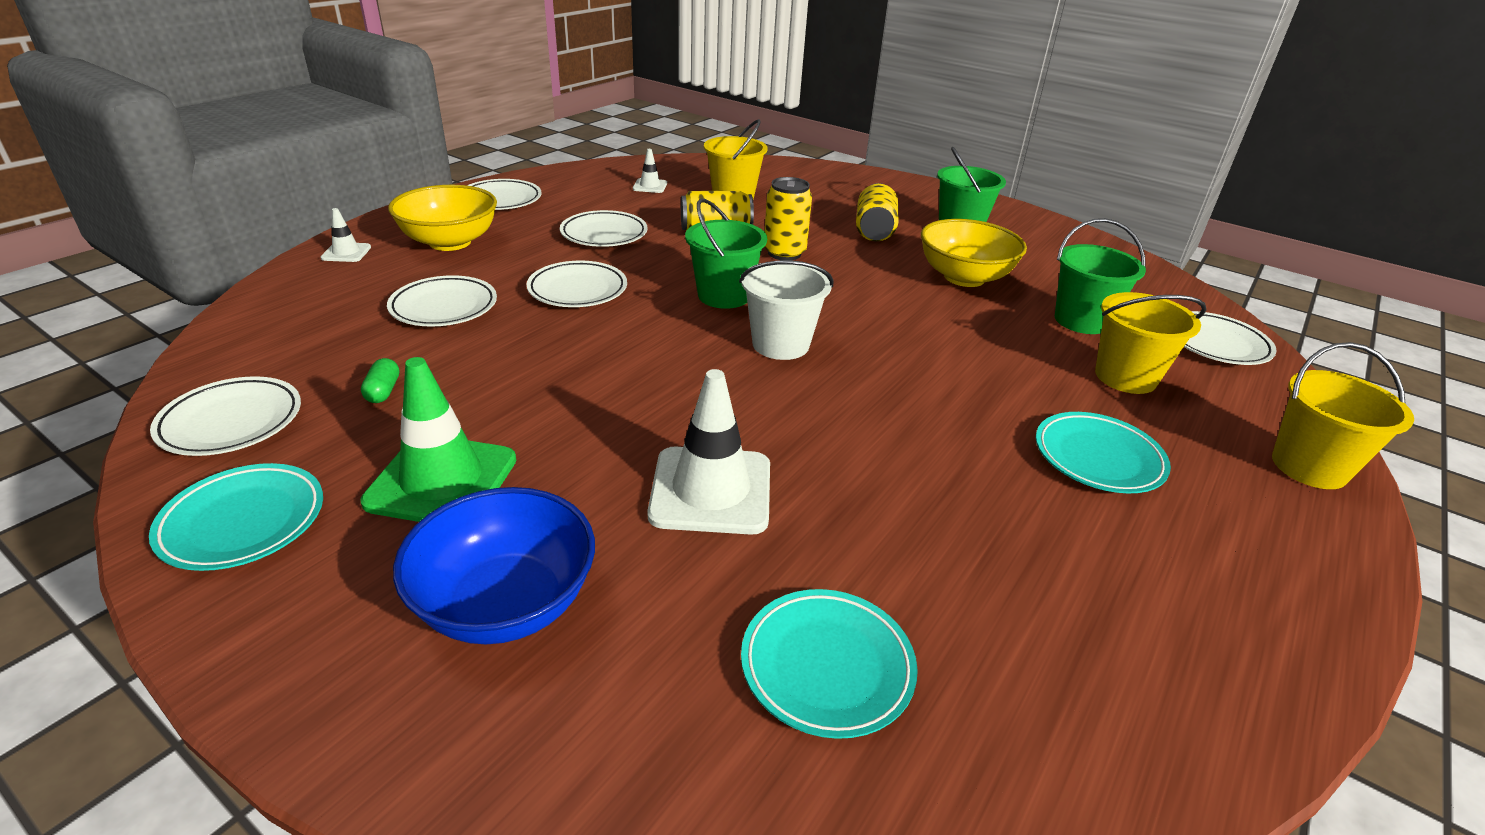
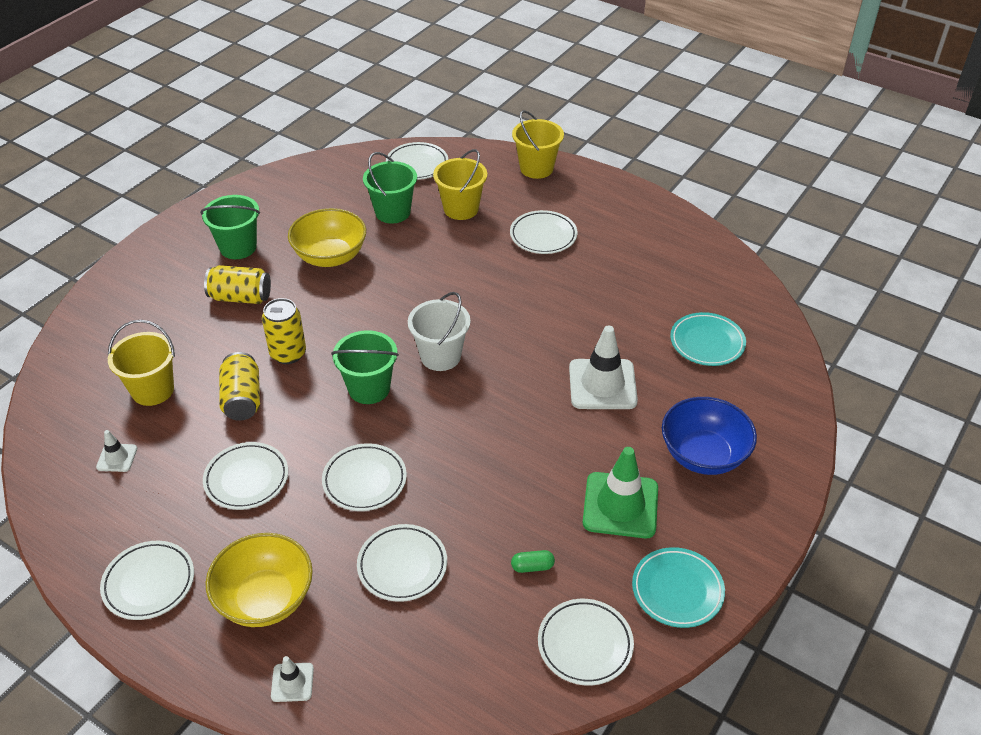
camera: 90 degrees left, 10 degrees up
(1098, 458) = (543, 236): turquoise plate -> white plate

